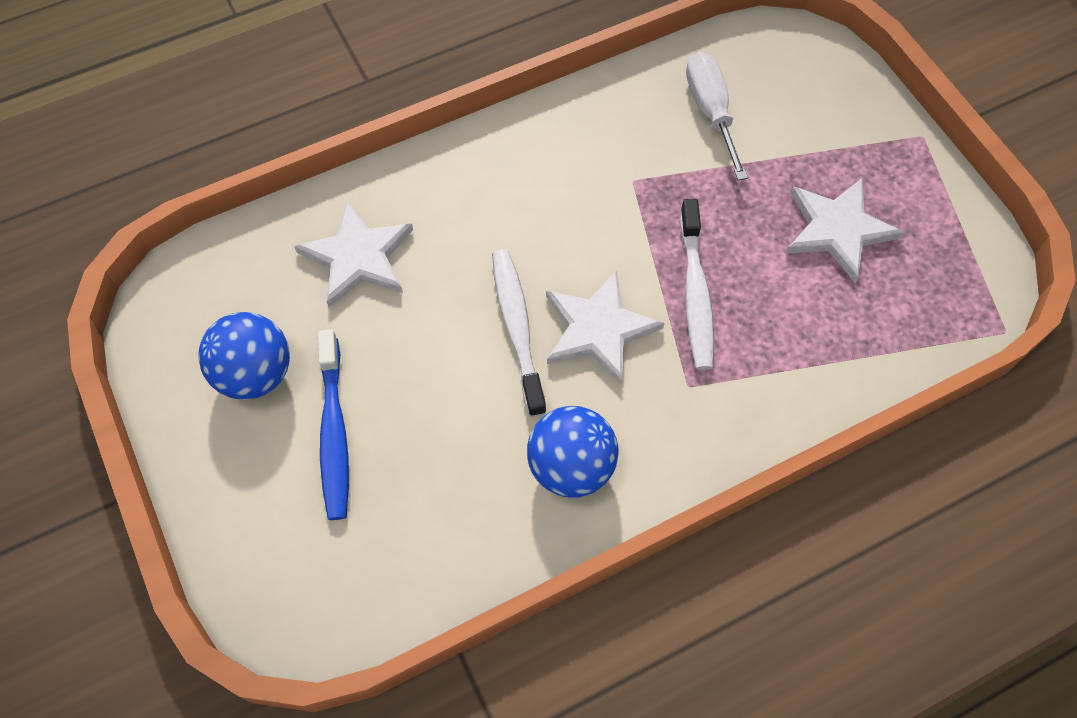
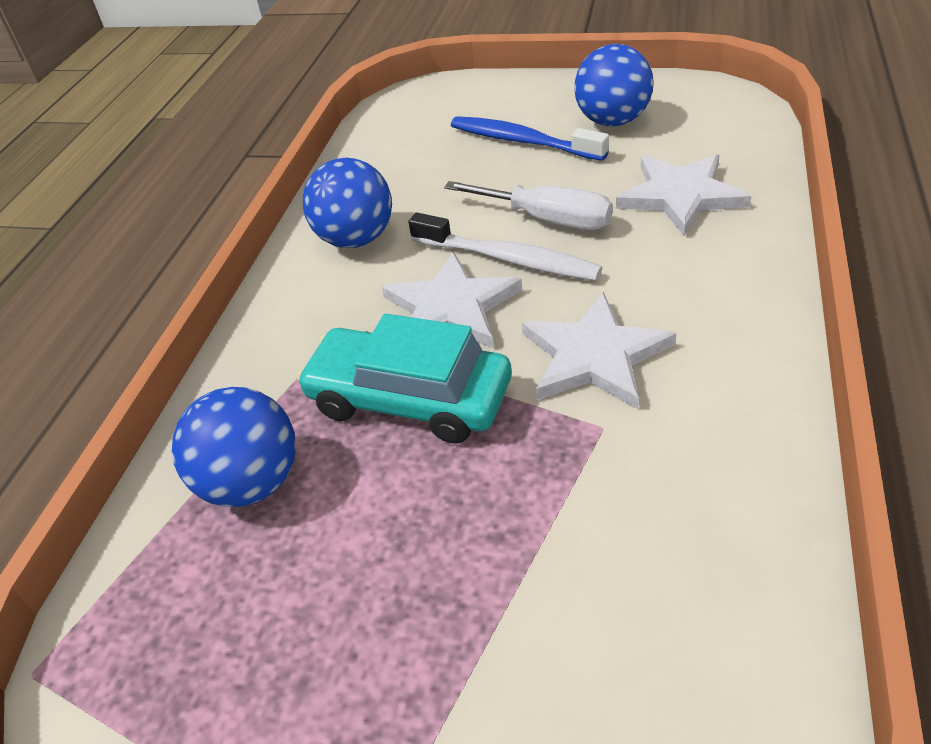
camera: 135 degrees right, 20 degrees down
(695, 293) = (409, 398): white toothbrush -> turquoise car
(711, 112) = (650, 580): white screwdriver -> white screwdriver (547, 220)
(825, 329) = (252, 483): none -> blue ball
(838, 230) = (338, 594): white star -> white star (594, 356)

